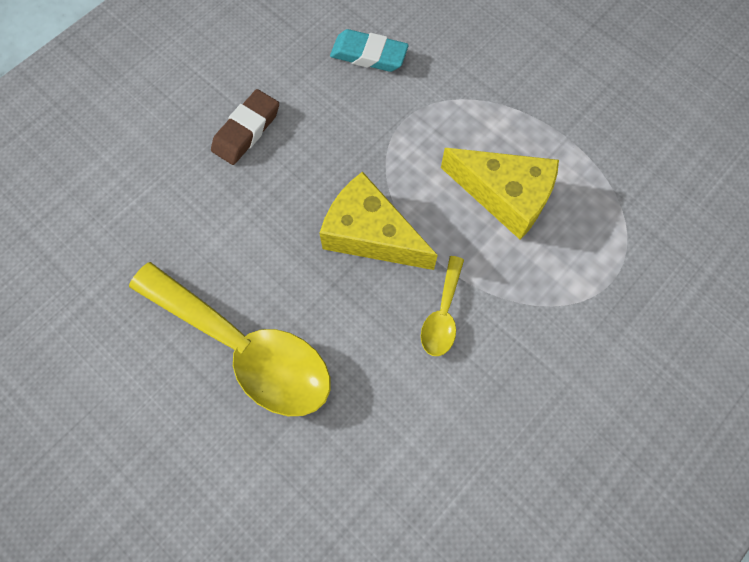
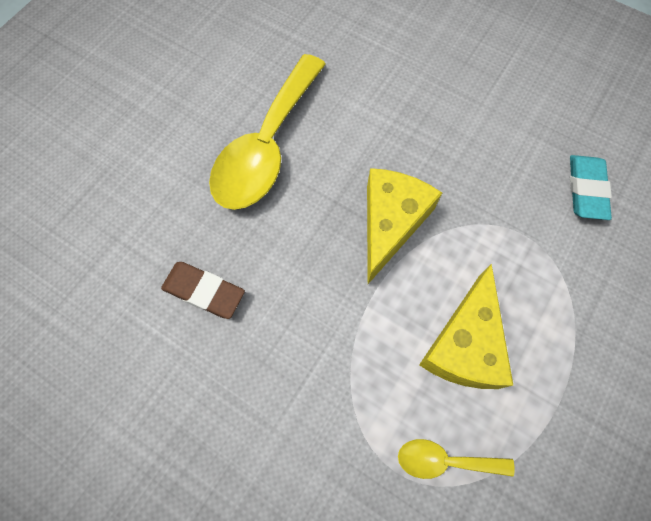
camera: 80 degrees right, 0 degrees up
(246, 130) = (466, 105): brown eraser -> brown eraser (204, 291)
(442, 314) = (324, 299): yellow spoon -> yellow spoon (444, 460)

